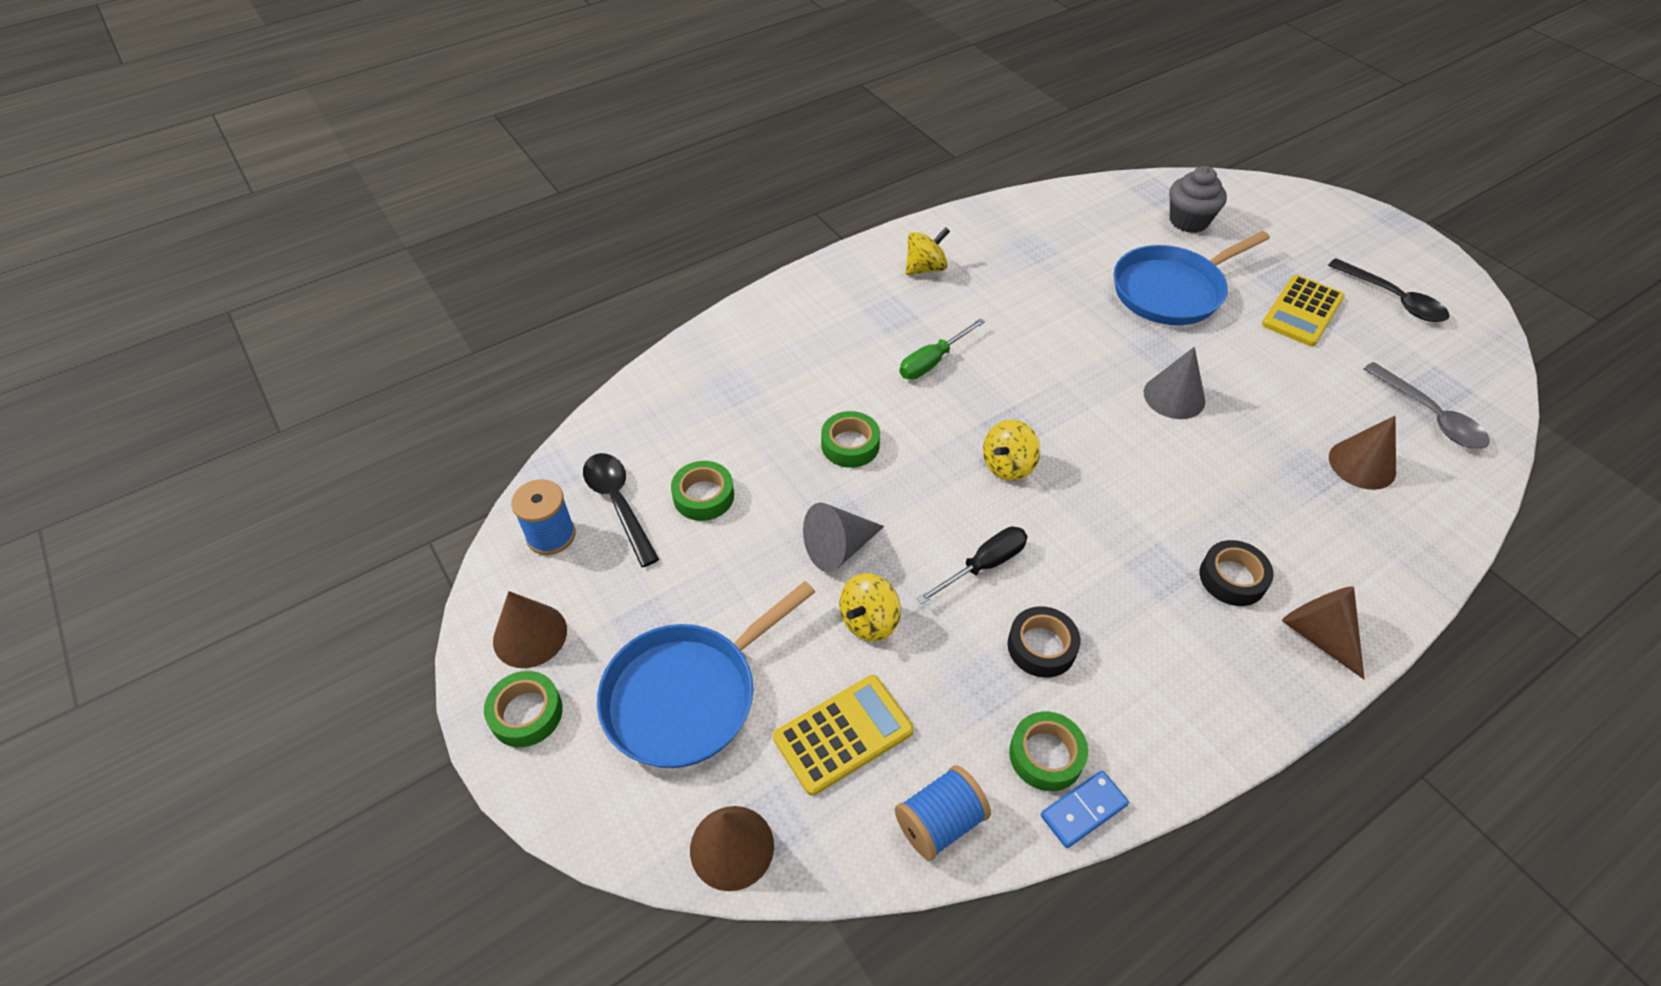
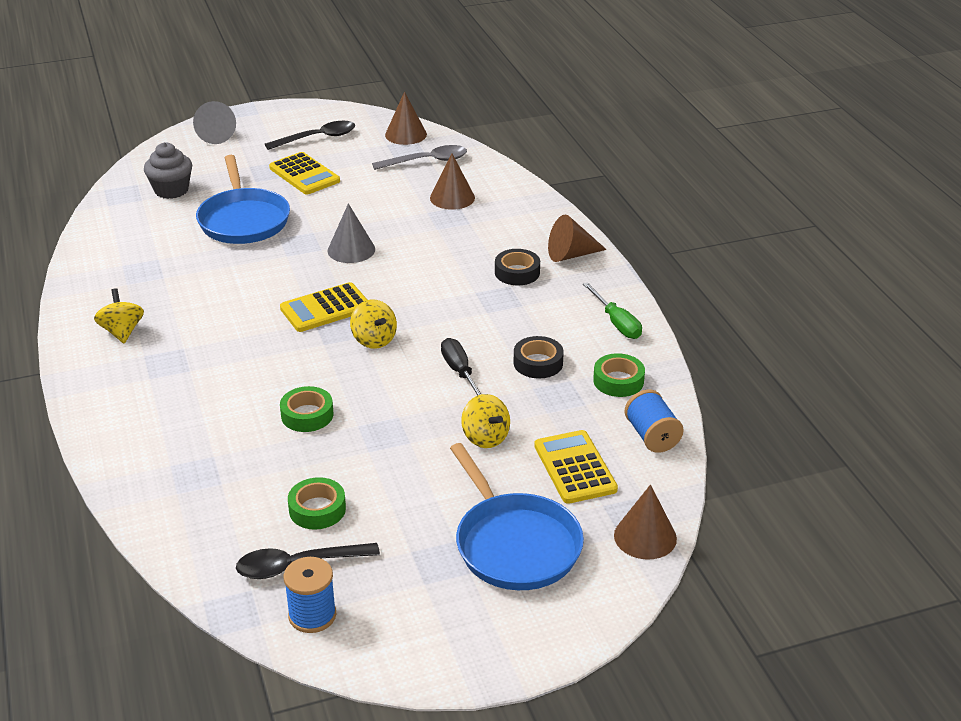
camera: 75 degrees left, 15 degrees down
(526, 713) = (498, 644): green tape -> none
(530, 635) = (419, 637): brown cone -> brown cone (406, 134)
(839, 548) = (411, 440): grey cone -> grey cone (215, 135)
(932, 361) = (240, 352): green screwdriver -> green screwdriver (616, 323)
(1045, 407) = (325, 308): none -> yellow calculator
(1083, 810) = (659, 375): blue domino -> none

